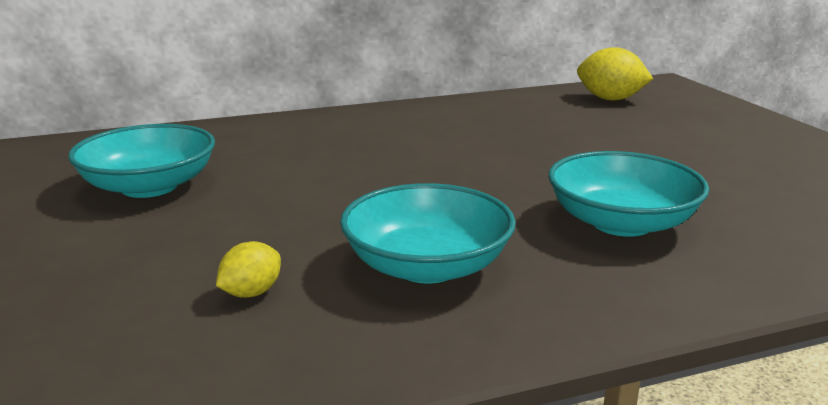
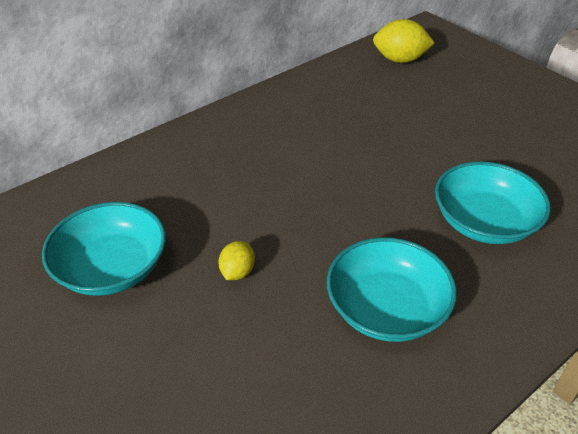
camera: 20 degrees left, 20 degrees up
(251, 293) = (285, 376): yellow lemon -> yellow lemon (237, 272)

